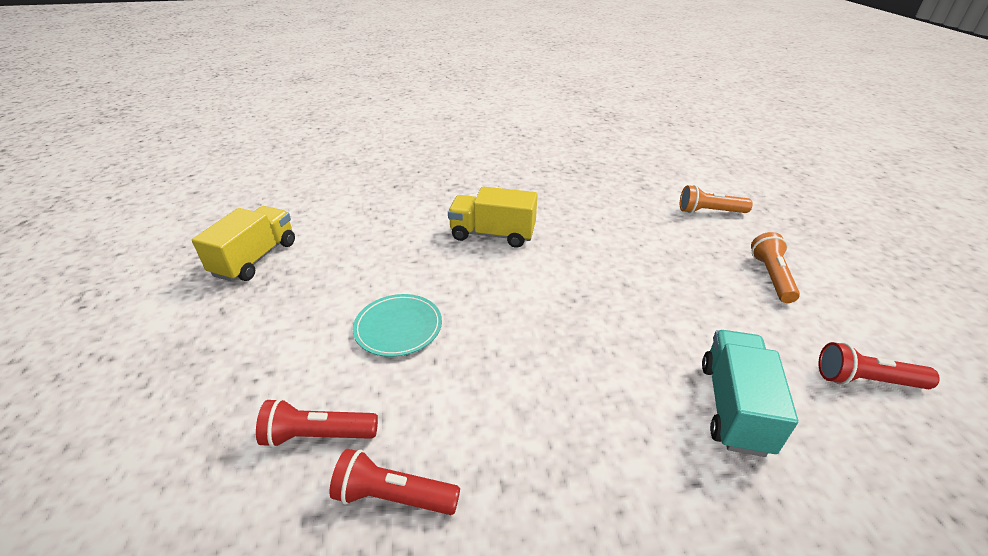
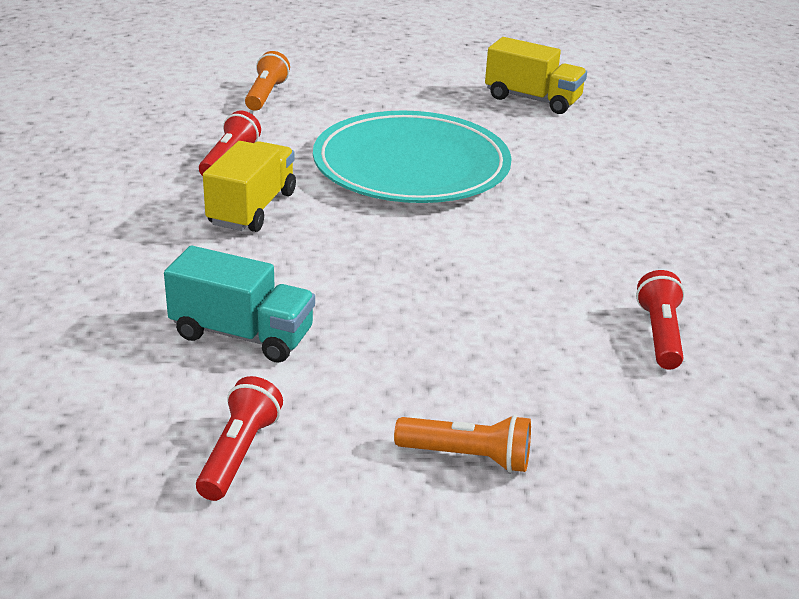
camera: 95 degrees right, 5 degrees down
(318, 435) = (295, 134): red flashlight -> red flashlight (659, 334)
(398, 327) = (411, 166): turquoise plate -> turquoise plate, size x2.19
(492, 234) = (585, 230): yellow truck -> yellow truck (252, 208)
(709, 212) = (677, 456): orange flashlight -> orange flashlight (265, 94)

